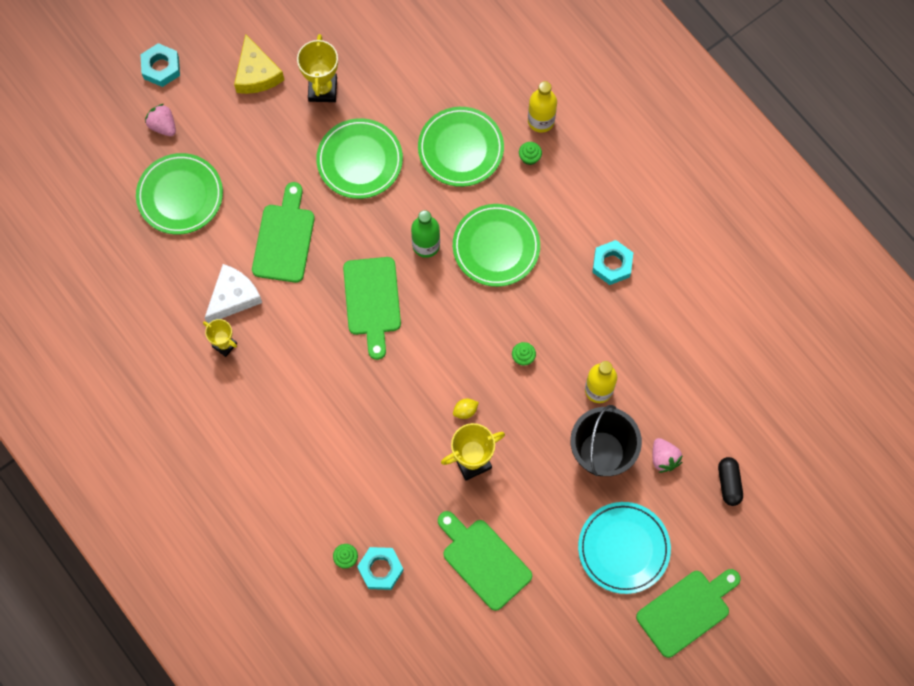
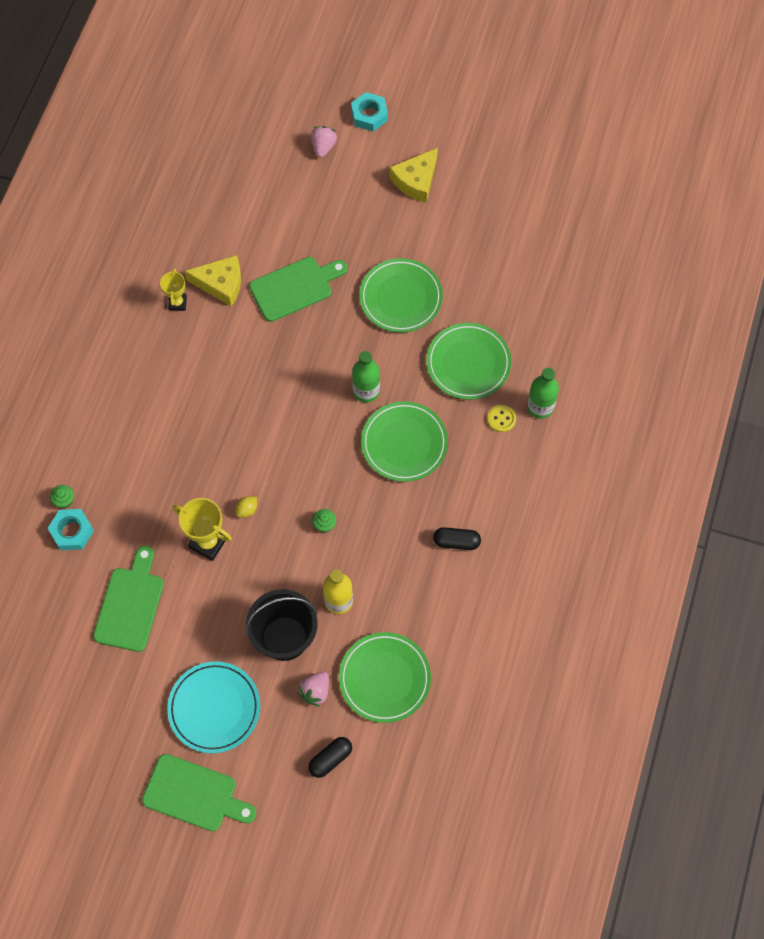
camera: 55 degrees right, 5 degrees down
(180, 196) = (275, 195): green plate -> green plate (384, 678)
(233, 297) = (221, 284): white cheese -> yellow cheese
(322, 89) = (439, 233): yellow trophy -> none
(372, 301) = (290, 382): green cutting board -> none
(465, 411) = (247, 510): yellow lemon -> yellow lemon turned 75 degrees counterclockwise
(529, 157) = (501, 419): green cupcake -> yellow button
(541, 121) = (540, 407): yellow bottle -> green bottle
(612, 264) = (456, 542): turquoise nut -> black capsule

